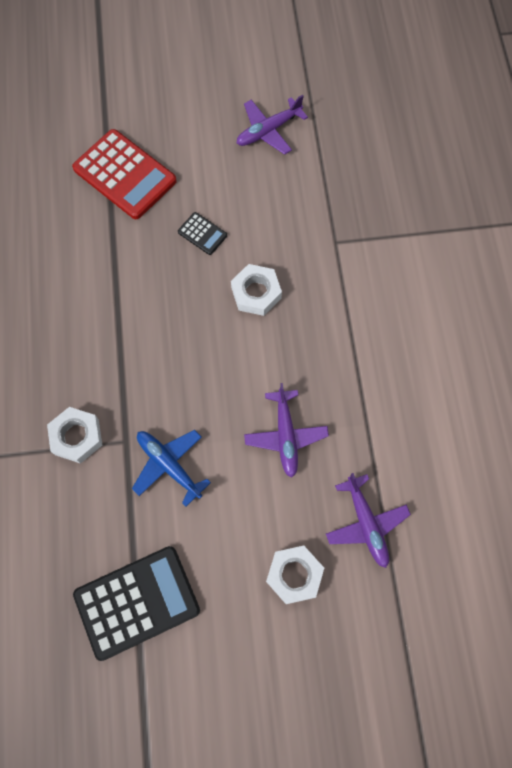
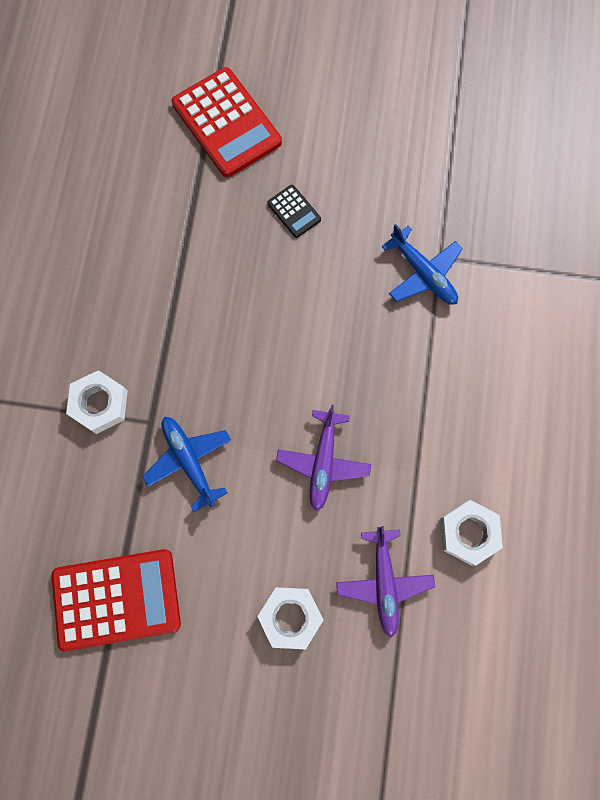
camera: 15 degrees right, 5 degrees up
(137, 602) = (117, 599): black calculator -> red calculator
(256, 293) = (335, 294): white nut -> white nut (468, 533)
(268, 131) = (400, 110): purple plane -> none
(325, 258) = (423, 273): none -> blue plane

